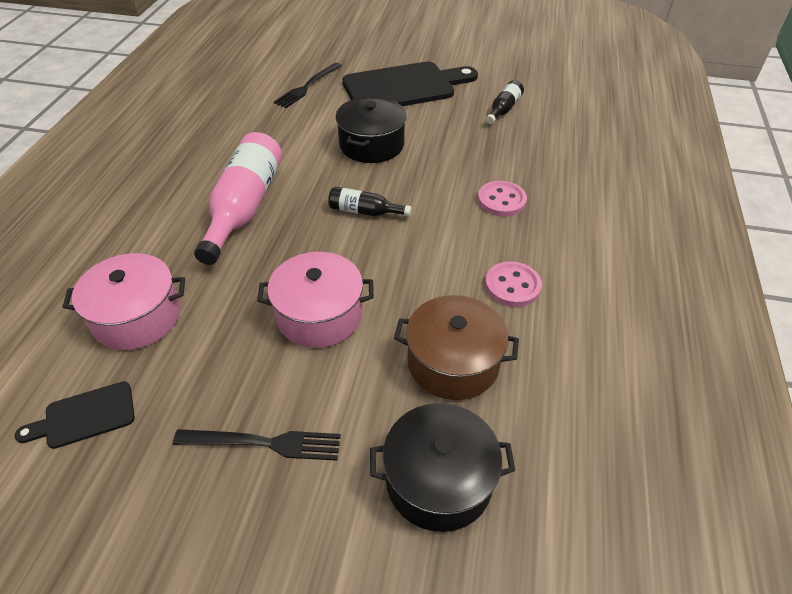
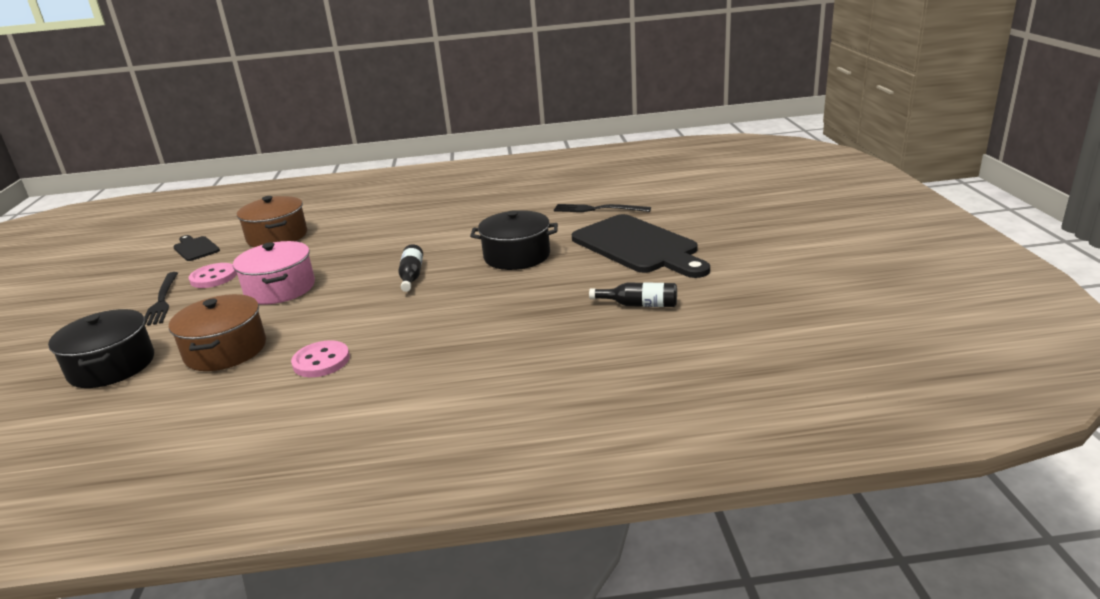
camera: 75 degrees right, 20 degrees down
(137, 317) = (277, 236): pink pot -> brown pot
(244, 207) = (401, 234): pink bottle -> none
(501, 200) = (454, 334): pink button -> pink button (213, 277)

